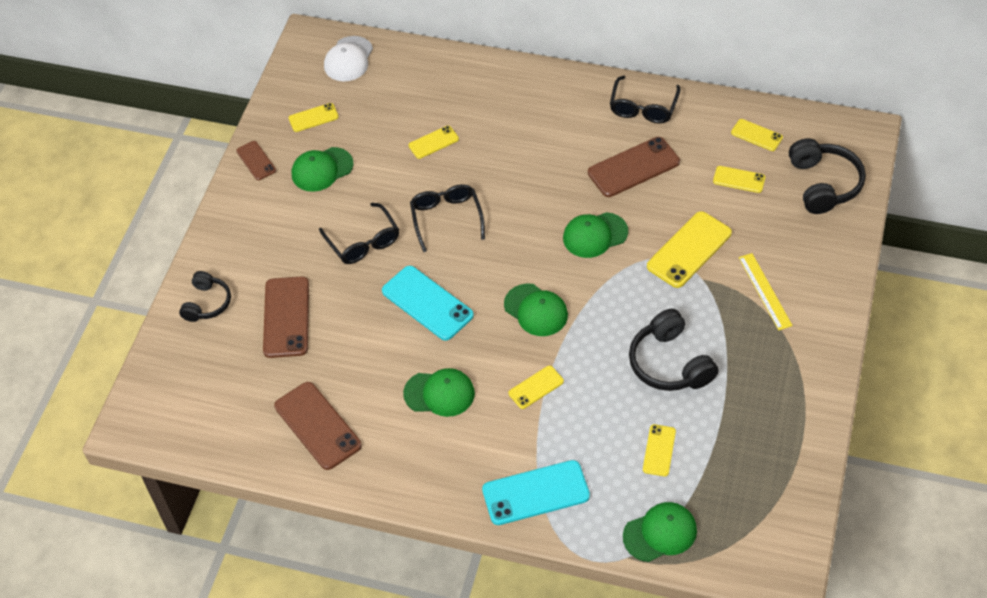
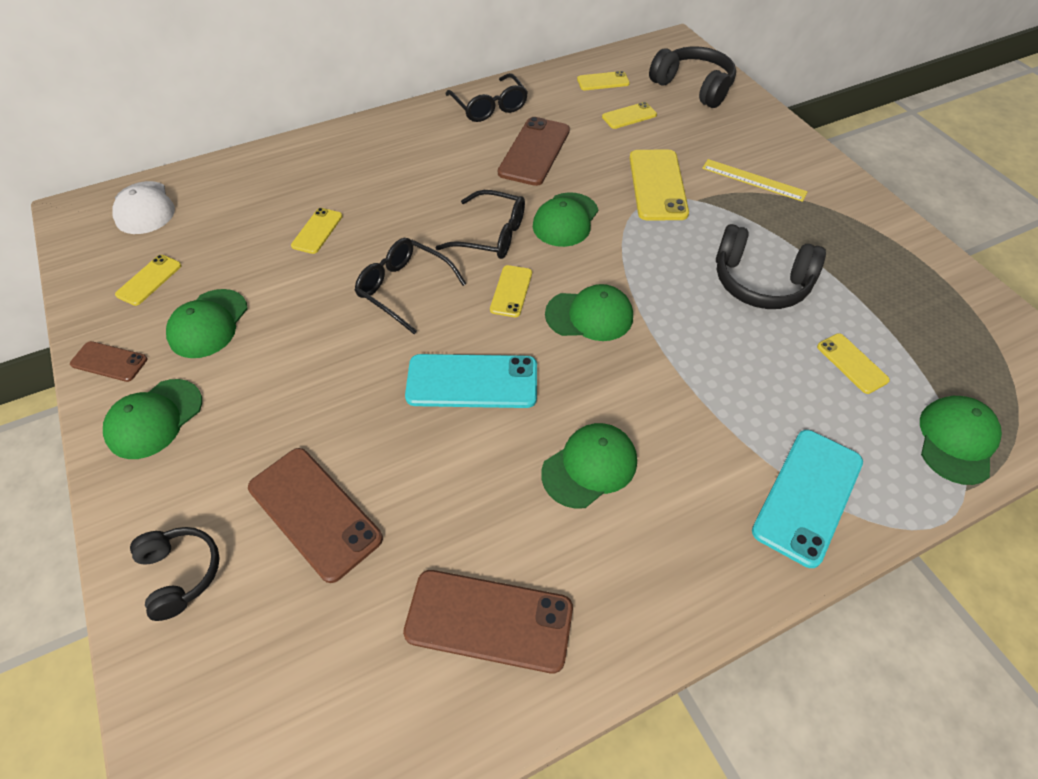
camera: 45 degrees left, 0 degrees up
(253, 212) = (154, 419): none -> green cap
(363, 242) = (333, 366): black glasses -> black glasses (491, 235)
(536, 387) = (676, 387): yellow phone -> yellow phone (511, 291)

